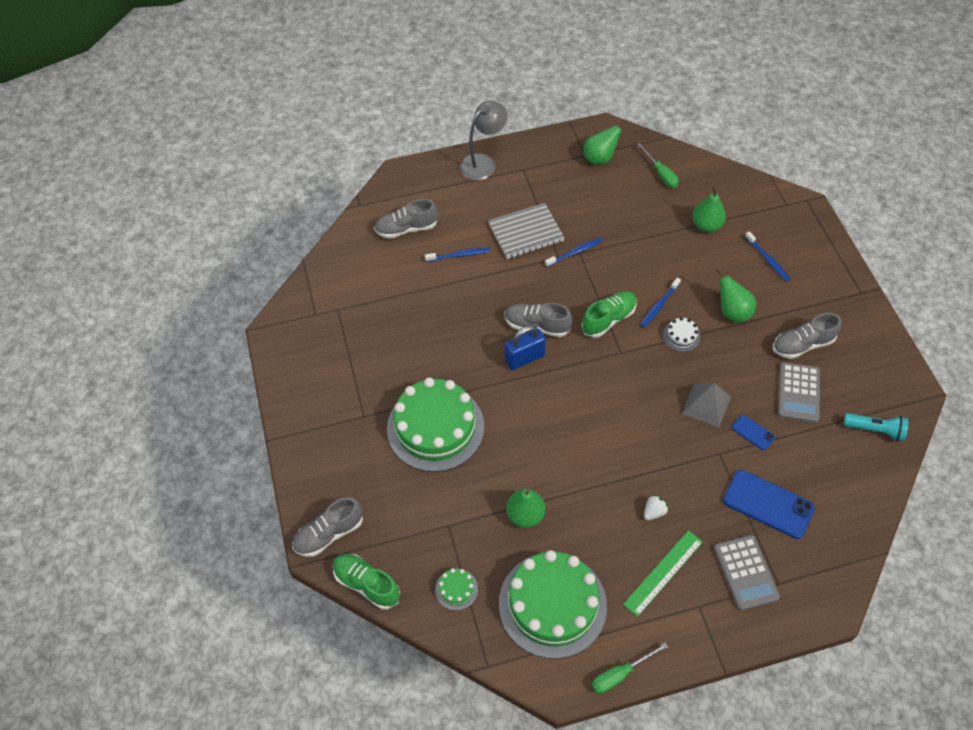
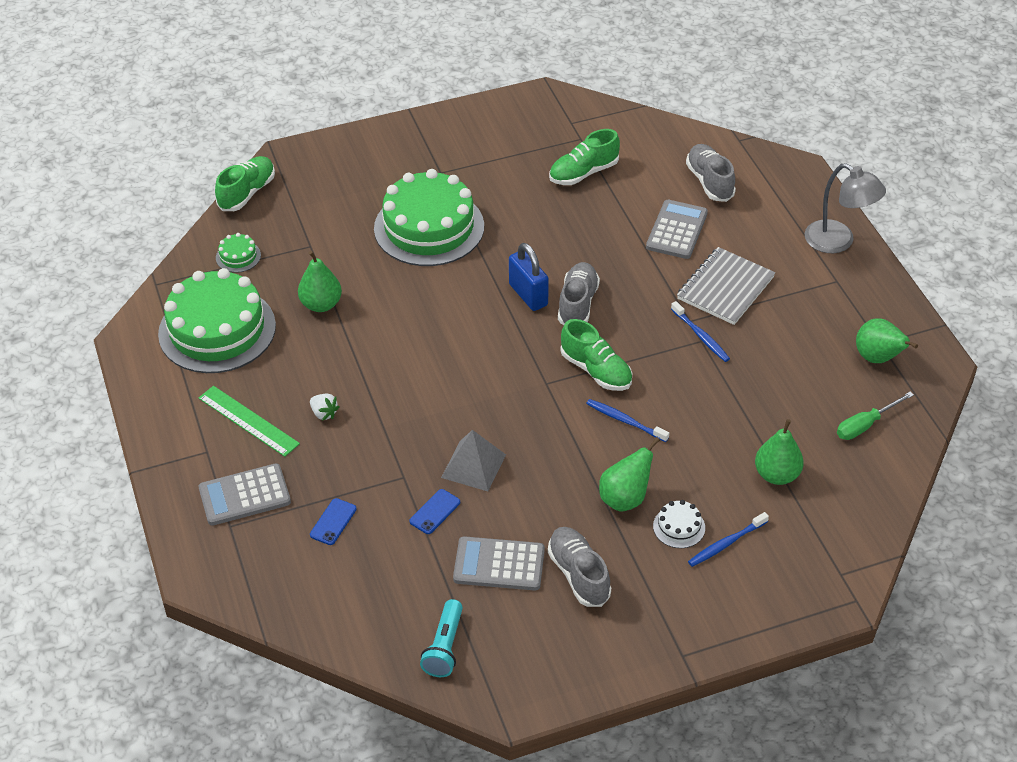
camera: 85 degrees right, 10 degrees down
(329, 534) = (302, 162): grey shoe -> none
(382, 310) = (583, 173): none -> green shoe
(459, 255) = (676, 230): blue toothbrush -> grey calculator
(526, 232) = (725, 288): grey notebook -> grey notebook turned 60 degrees clockwise
(620, 674) = (137, 384): green screwdriver -> none
(681, 336) = (578, 443): white cake -> white cake (679, 527)
(768, 504) = (333, 522): blue phone -> blue phone, size x0.50

